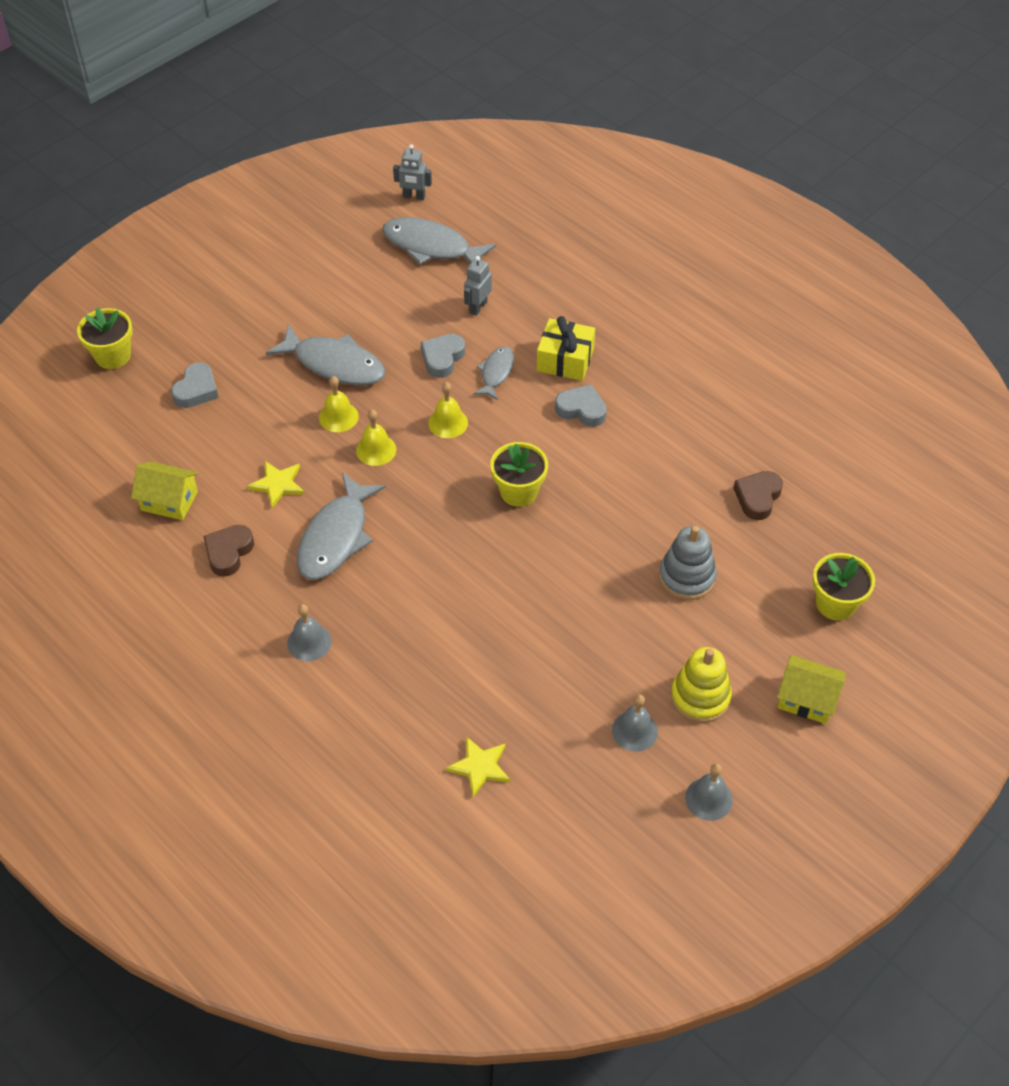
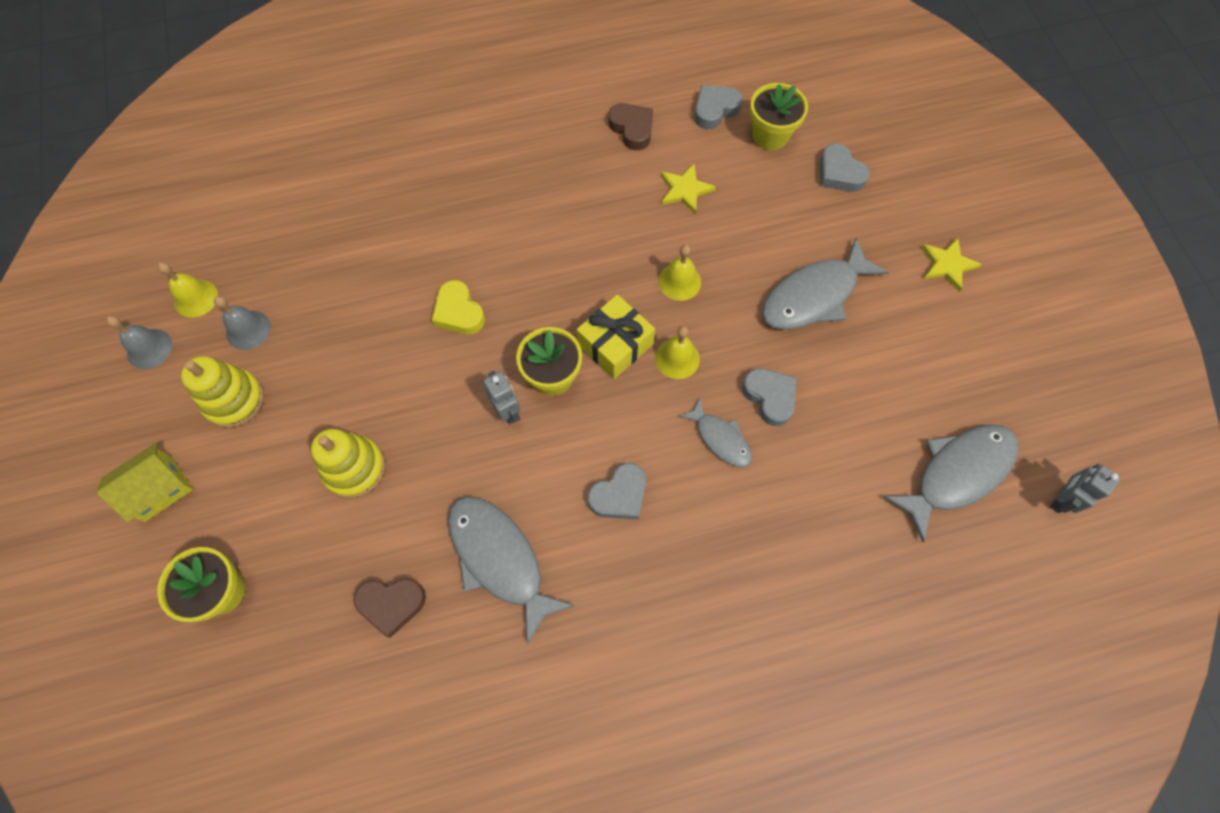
camera: 120 degrees right, 15 degrees up
(113, 356) = (919, 127): yellow flower pot -> yellow flower pot (770, 135)
(169, 501) = (715, 110): yellow house -> grey heart
(309, 642) = (505, 147): grey bell -> none
(336, 537) = (598, 208): grey fish -> grey fish (500, 559)
(338, 417) = (740, 269): yellow bell -> yellow bell (196, 298)
(478, 307) = (830, 472): grey robot -> grey robot (507, 411)
(480, 767) = (309, 207): yellow star -> yellow star (947, 265)
(507, 583) = (459, 312): none -> yellow heart
(565, 360) = (700, 520): yellow gift -> yellow gift (615, 344)
(687, 577) = (354, 468): grey stacking toy -> yellow stacking toy
(757, 497) = (391, 604): brown heart -> brown heart turned 120 degrees clockwise

